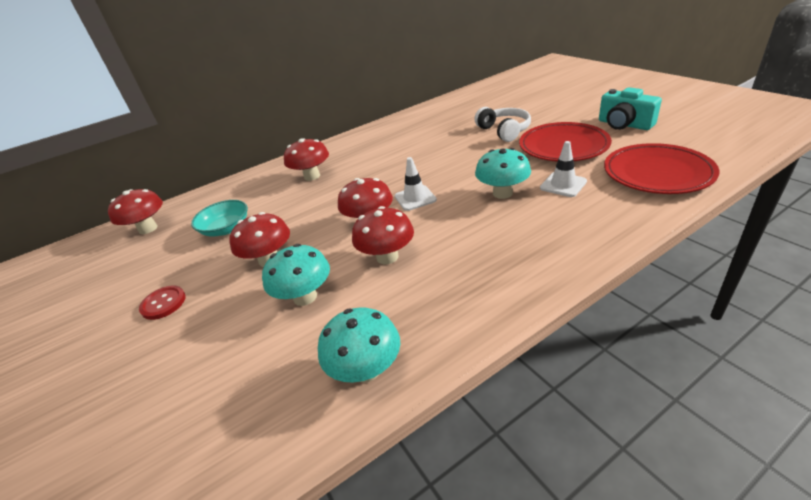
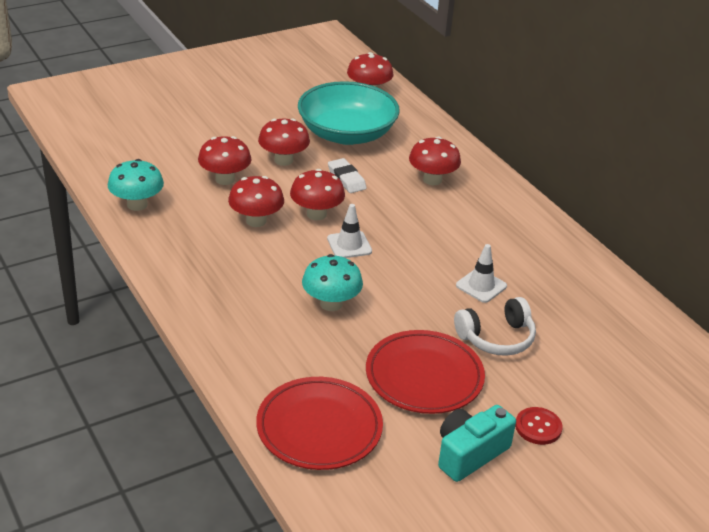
camera: 85 degrees right, 0 degrees up
(163, 303) = (251, 116): red button -> red button (538, 427)
(226, 229) = (347, 134): turquoise bowl -> turquoise bowl, size x1.91
(305, 297) = (225, 179): turquoise mushroom -> red mushroom
(308, 216) = (346, 179): none -> white eraser
(563, 185) = (328, 350): white traffic cone -> white traffic cone (481, 286)

